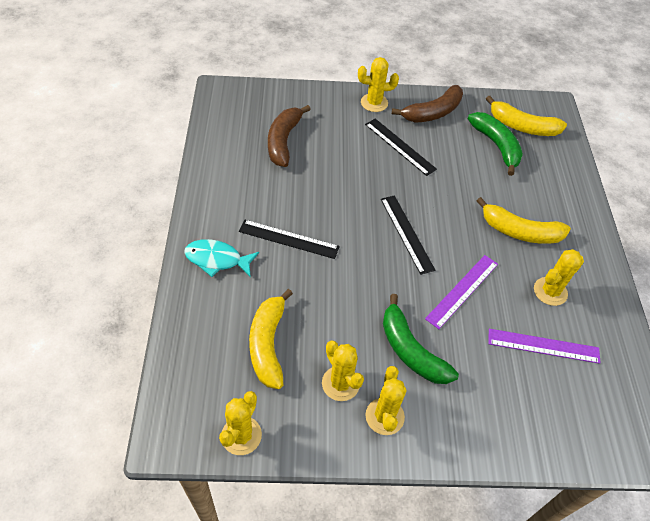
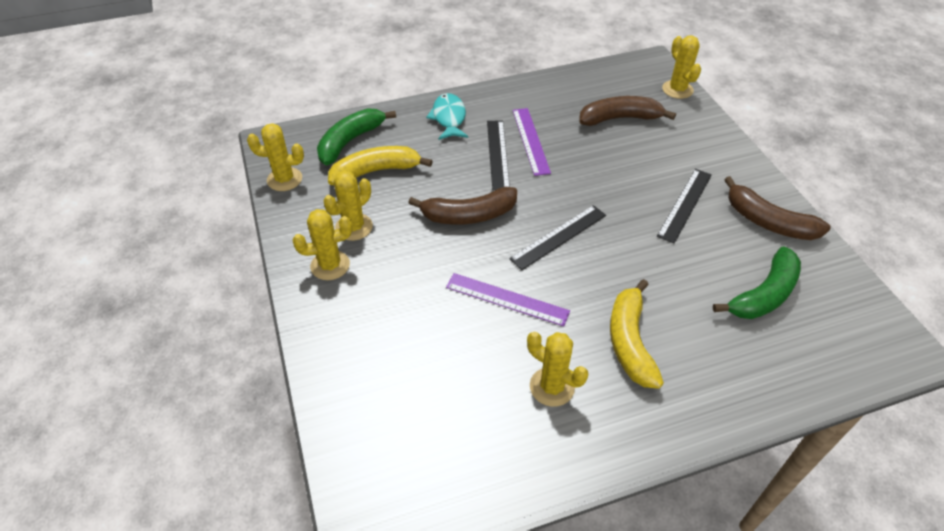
camera: 75 degrees right, 5 degrees down
(359, 286) = (468, 215): none -> brown banana
(374, 103) = (736, 169): yellow cactus -> yellow cactus (677, 89)
(411, 350) = (410, 270): green banana -> green banana (350, 141)
(522, 126) = (827, 318): yellow banana -> none
(543, 346) = (467, 389): purple ruler -> purple ruler (531, 140)

